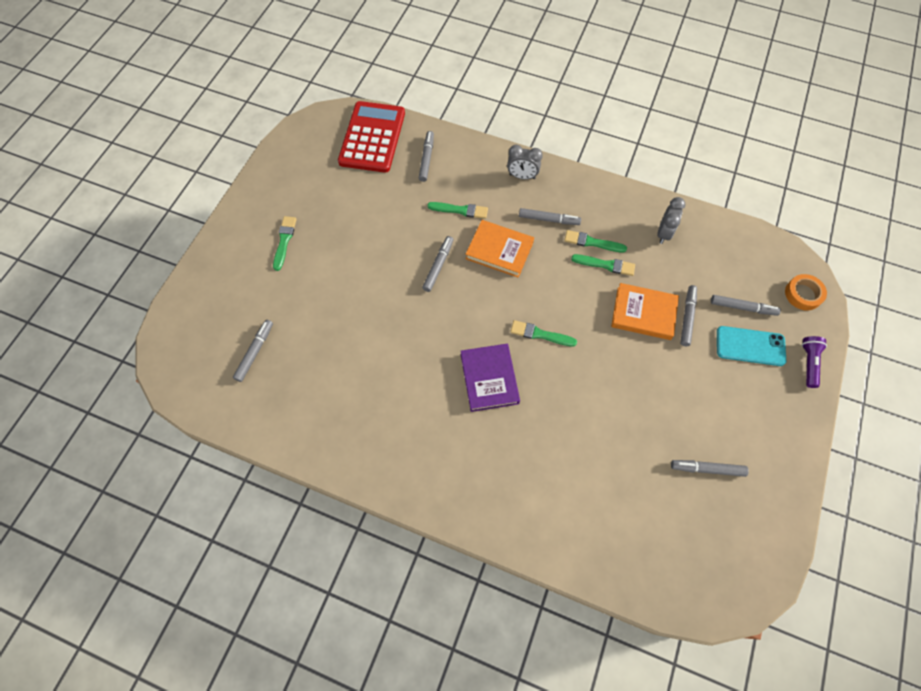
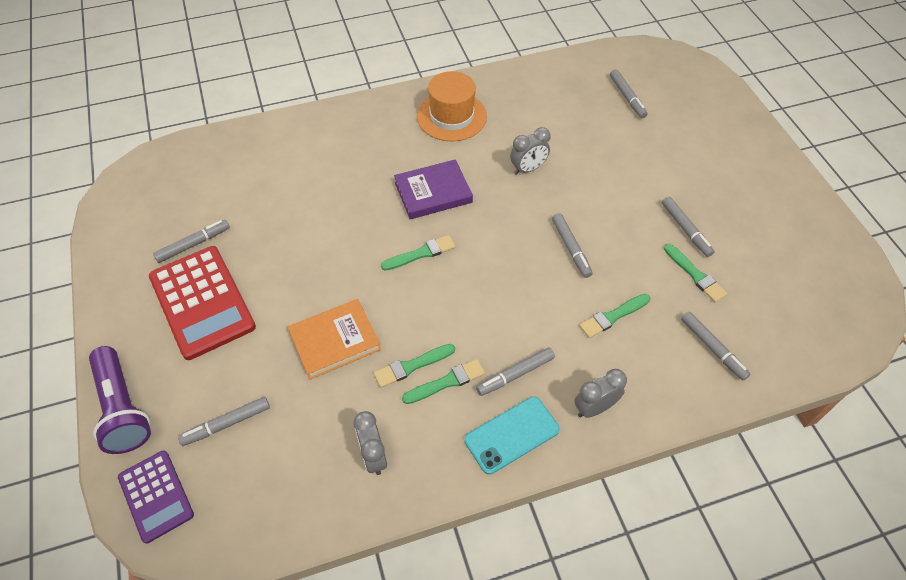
camera: 140 degrees right, 10 degrees down
(284, 241) = (720, 177): green brush -> green brush (695, 275)
(372, 137) = (795, 330): red calculator -> red calculator (202, 302)
(401, 346) = (528, 169): none -> grey clock
(407, 445) = (451, 116): none -> orange hat
(489, 379) = (433, 192): purple book -> purple book turned 60 degrees counterclockwise
(499, 250) = (531, 303): orange book -> none
(687, 317) = (285, 368): grey marker -> grey marker (685, 230)
(750, 346) = (198, 384): turquoise phone -> turquoise phone (512, 435)
(803, 294) = (156, 496): orange tape -> purple calculator
(808, 363) = (123, 408): purple flashlight -> purple flashlight, size x1.73

